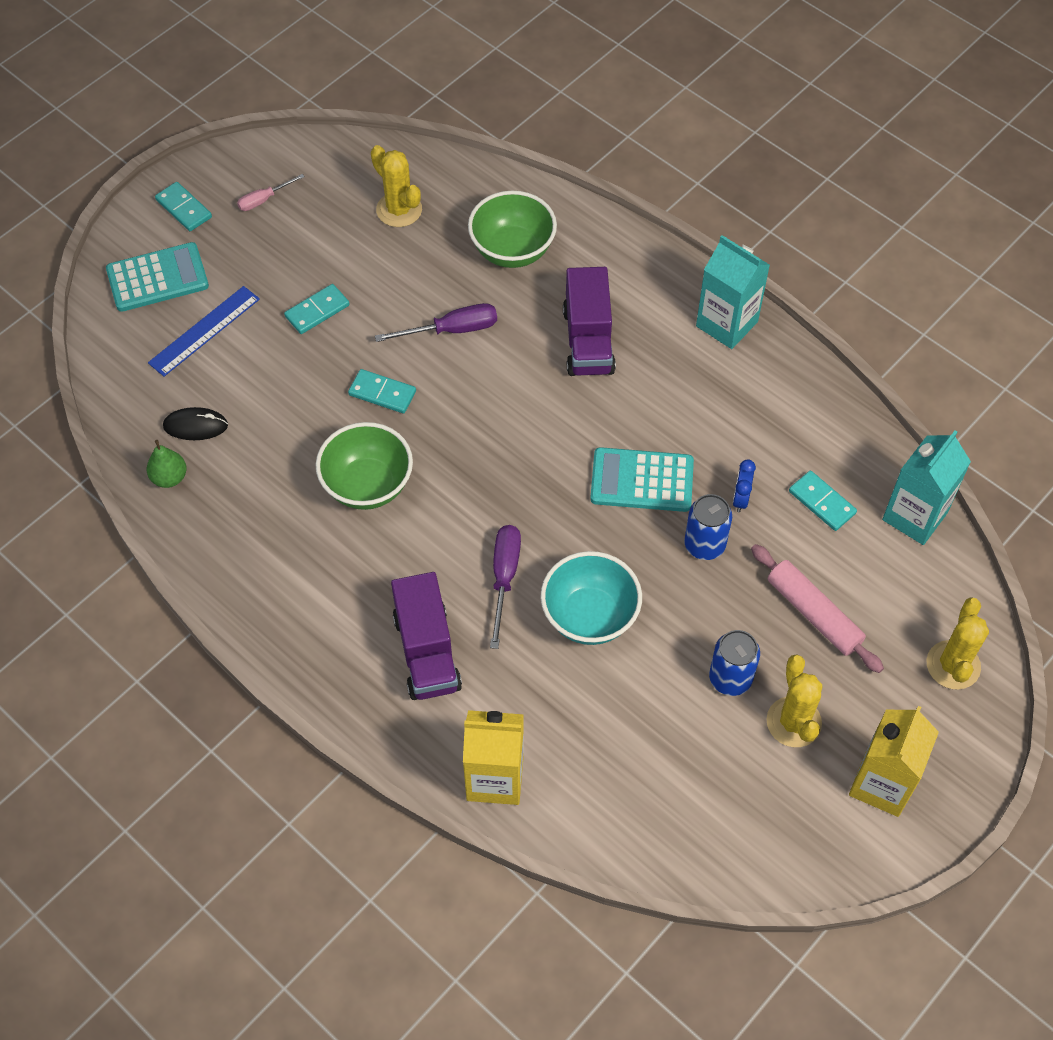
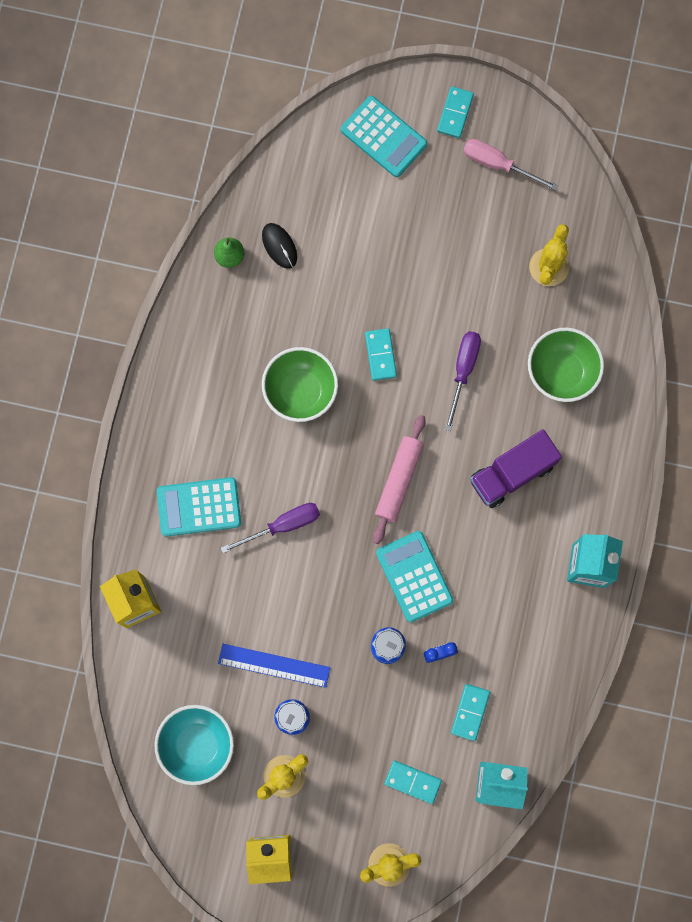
camera: 60 degrees right, 20 degrees up
(204, 331) = (359, 200): blue ruler -> blue ruler (274, 665)
(264, 200) = (498, 164): pink screwdriver -> pink screwdriver, size x1.59
(317, 311) = (422, 266): turquoise domino -> turquoise domino (412, 782)
(427, 652) = (199, 507): purple truck -> turquoise calculator
(452, 330) = (463, 371): purple screwdriver -> purple screwdriver turned 120 degrees counterclockwise
(589, 616) = (286, 599): turquoise bowl -> turquoise bowl (197, 745)
(814, 613) = (375, 750): pink rolling pin -> pink rolling pin (399, 481)

